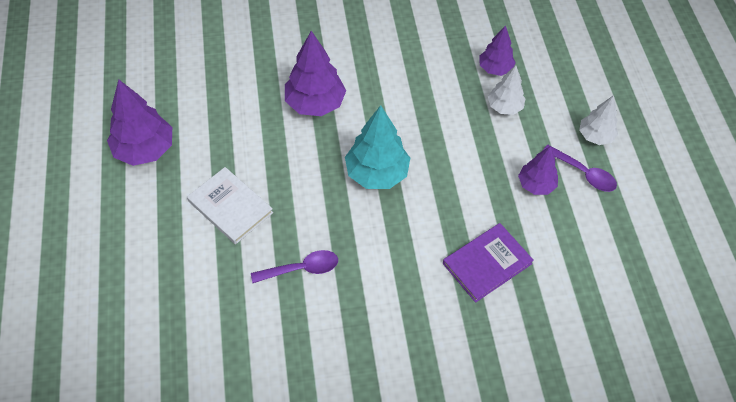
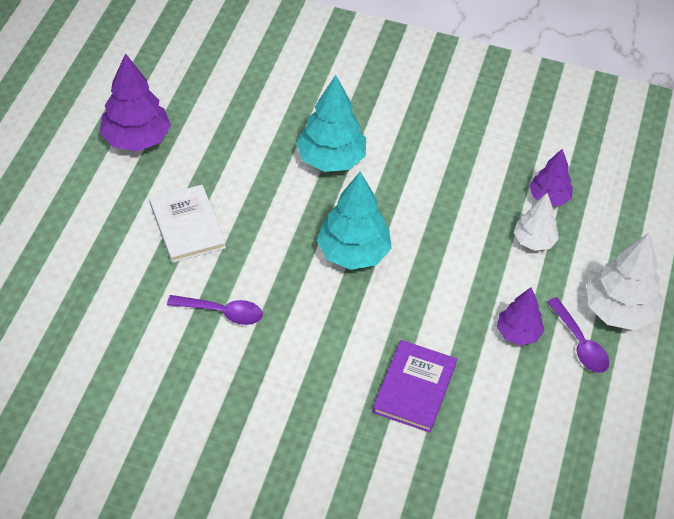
camera: 25 degrees right, 5 degrees down
(315, 103) = (331, 159): purple tree -> turquoise tree
(487, 263) = (414, 388): purple book -> purple book turned 60 degrees counterclockwise
(595, 136) = (619, 311): white tree -> white tree, size x1.63

